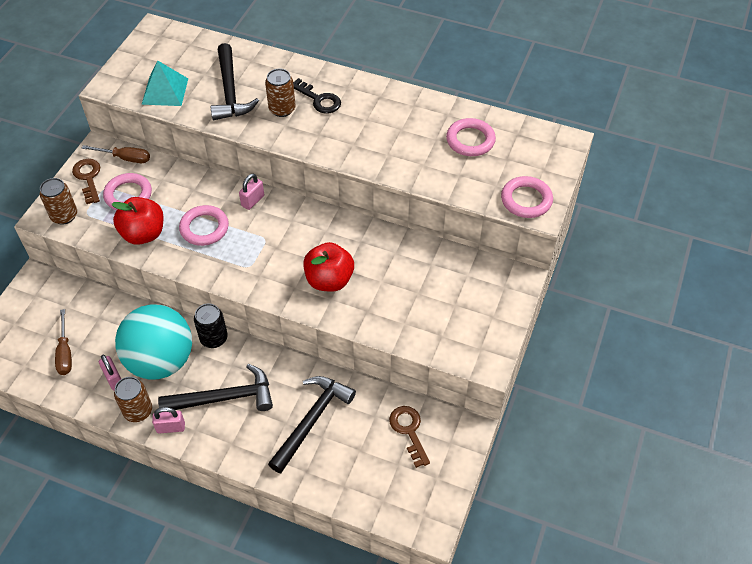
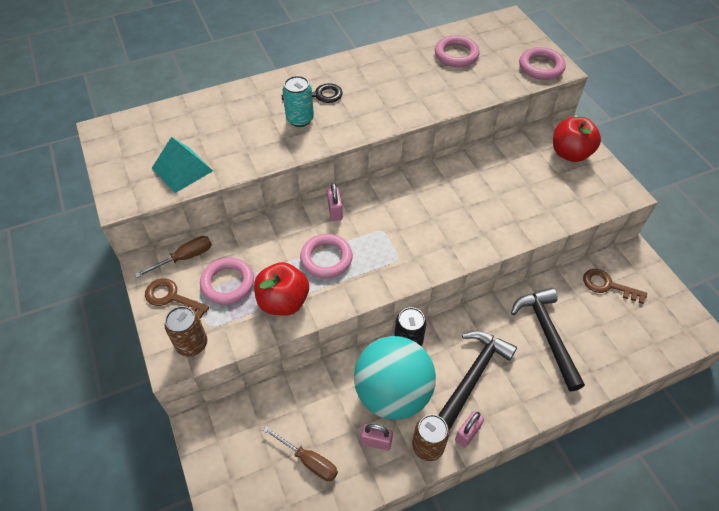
camera: 45 degrees left, 0 degrees up
(230, 91) = (239, 133): black hammer -> none
(282, 109) = (300, 119): brown can -> turquoise can
(329, 280) = (465, 222): red apple -> red apple (570, 153)

